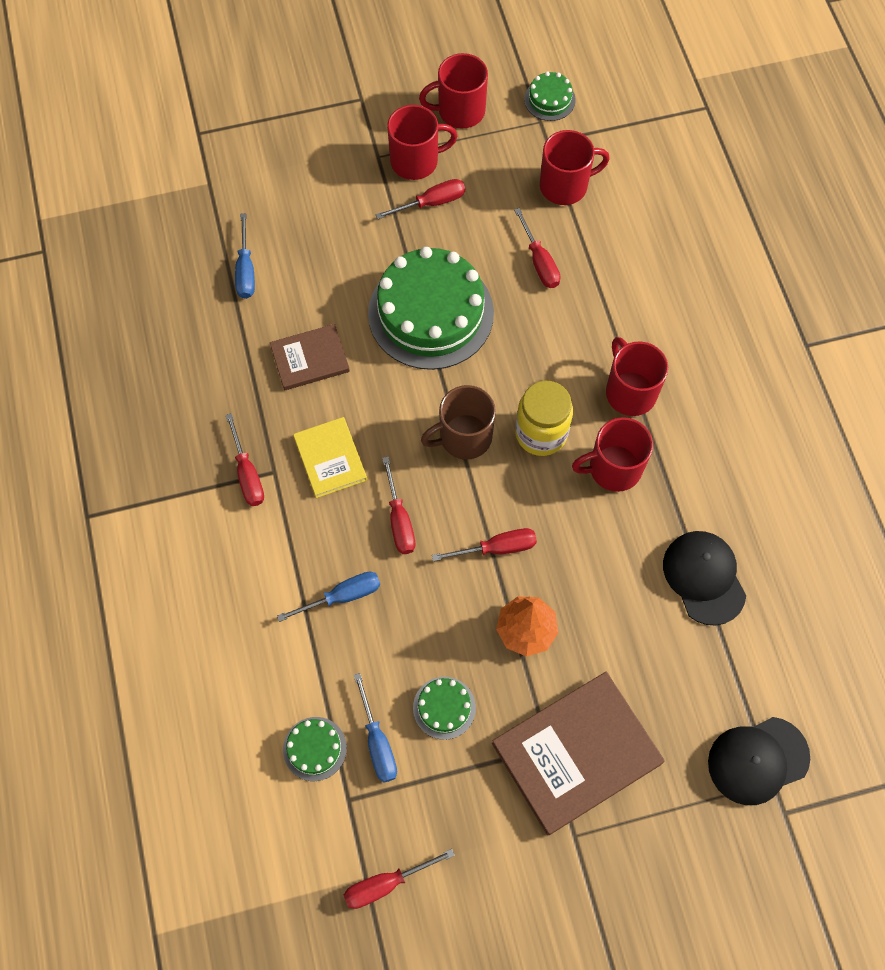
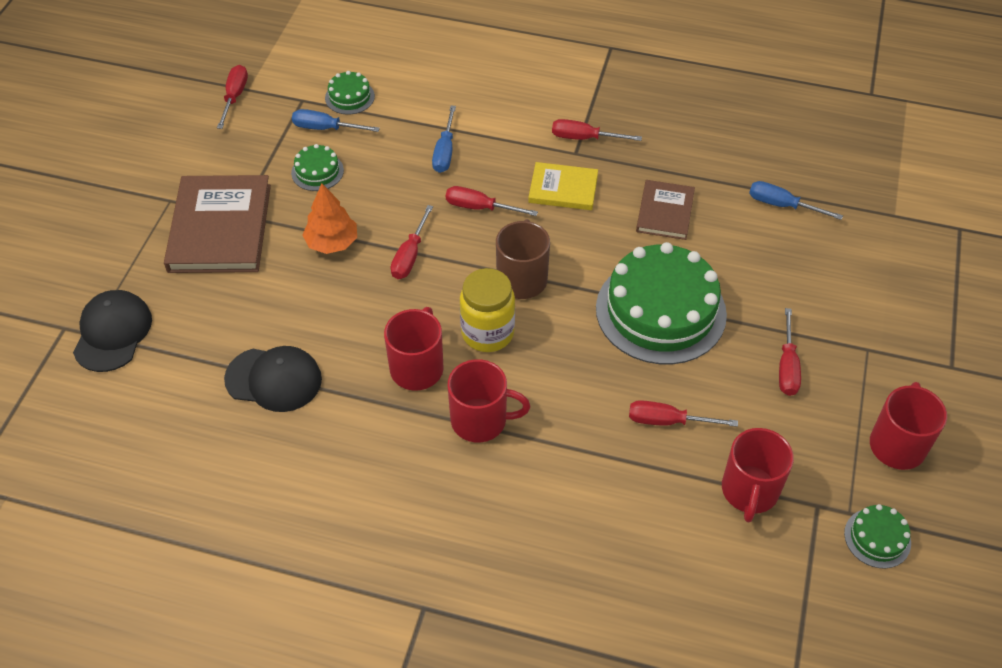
camera: 120 degrees right, 15 degrees down
(416, 161) = (846, 377): red mug -> none

